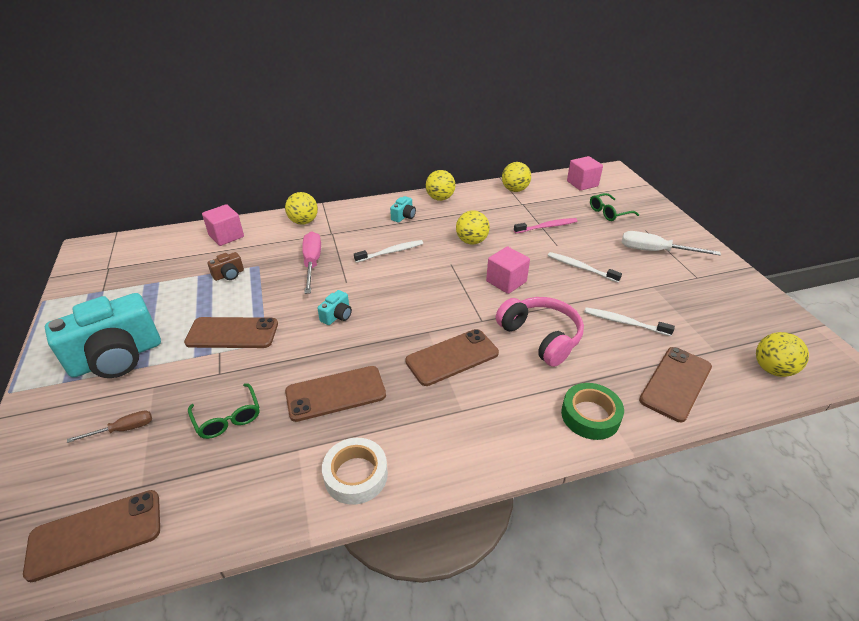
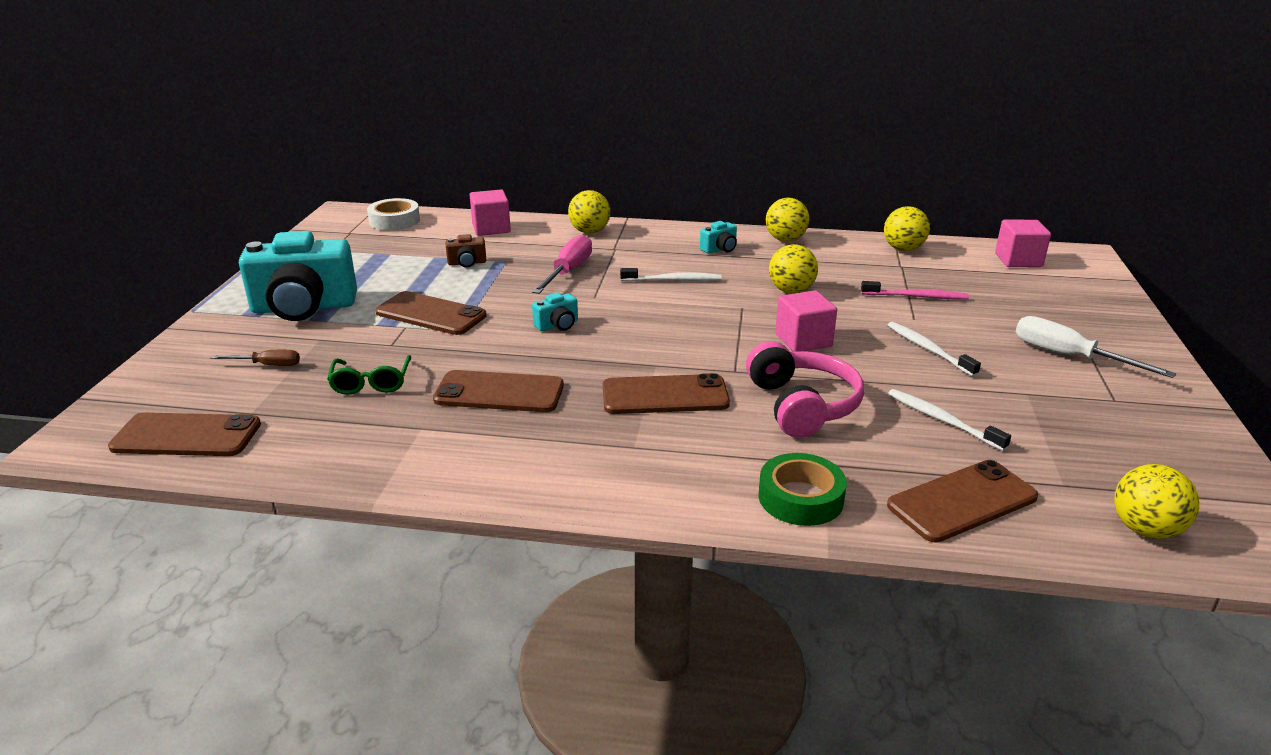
camera: 25 degrees right, 10 degrees down
(356, 475) = (464, 467): white tape -> white tape (394, 221)
(609, 212) = (1032, 299): green glasses -> none

